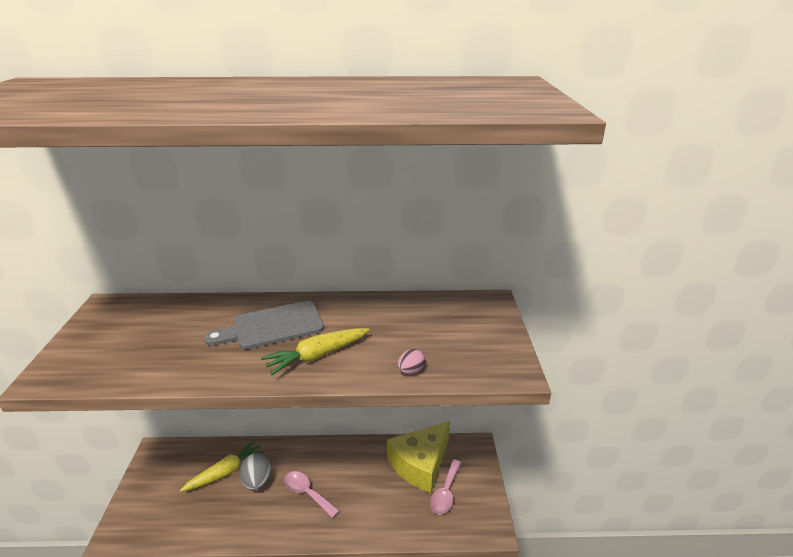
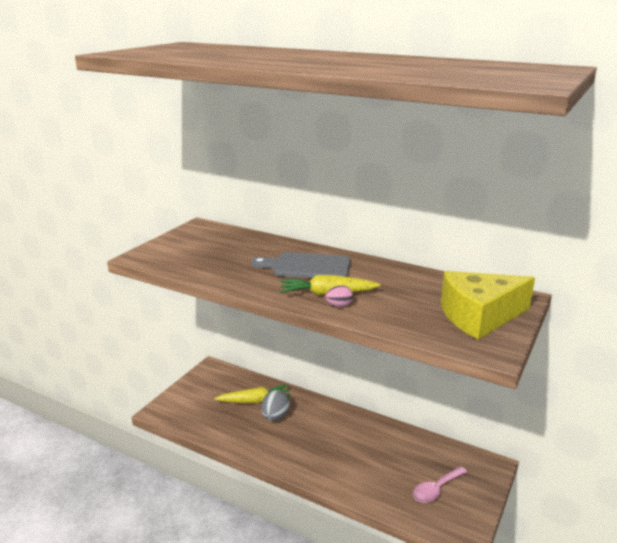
camera: 30 degrees right, 5 degrees down
(307, 493) = (310, 440): pink spoon -> none
(410, 371) = (396, 324): pink egg -> pink egg (339, 305)
(420, 464) = (425, 458): yellow cheese -> yellow cheese (479, 316)

